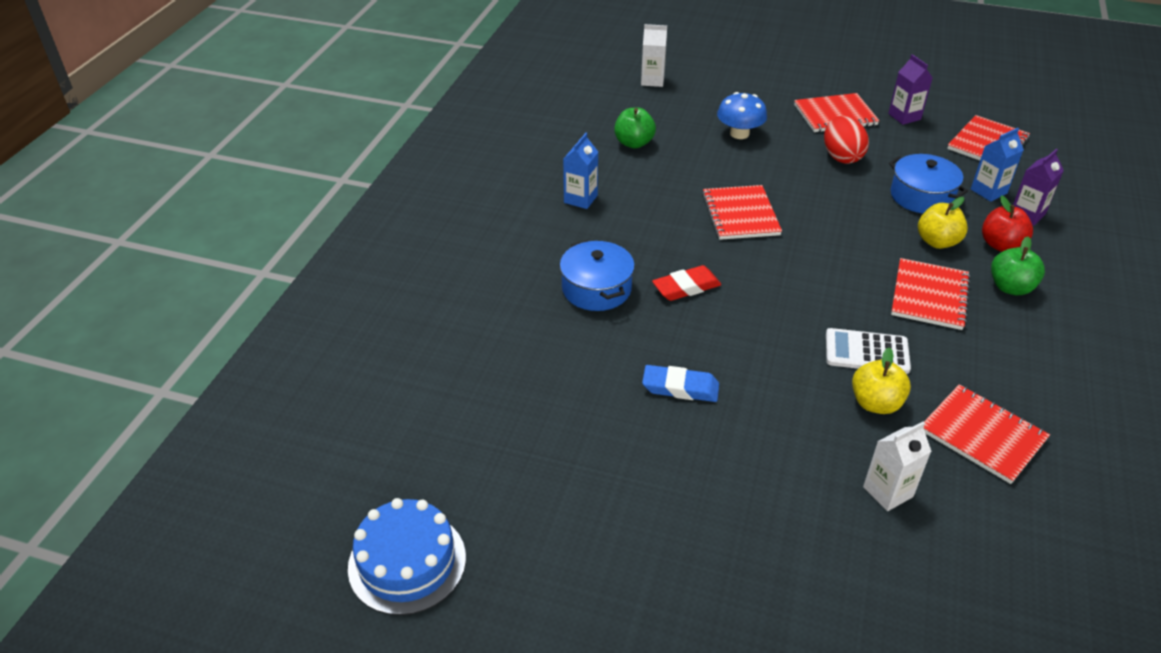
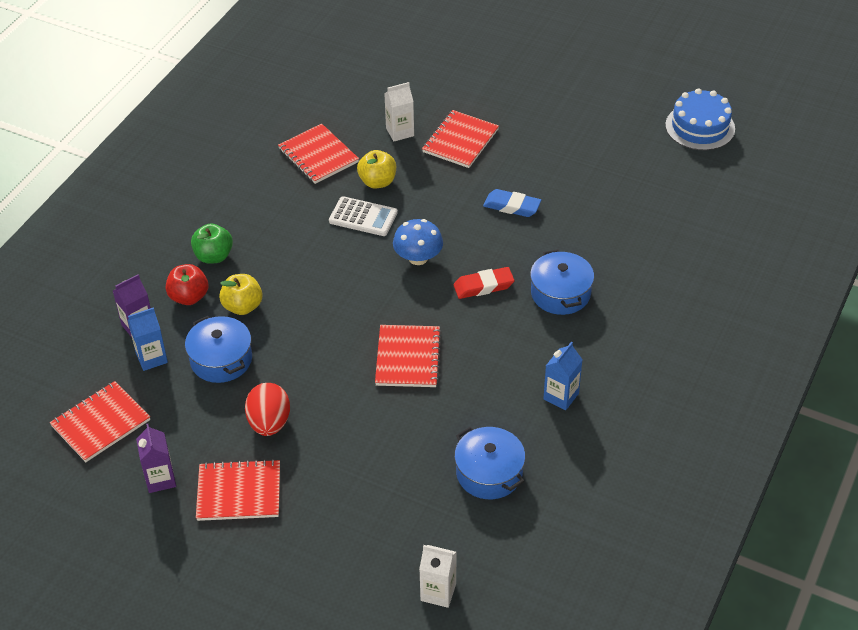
camera: 170 degrees left, 5 degrees up
(634, 143) = (489, 473): green apple -> blue pot
(739, 133) = (364, 474): blue mushroom -> blue mushroom (418, 258)
(929, 296) = (285, 256): red notebook -> red notebook (460, 141)

